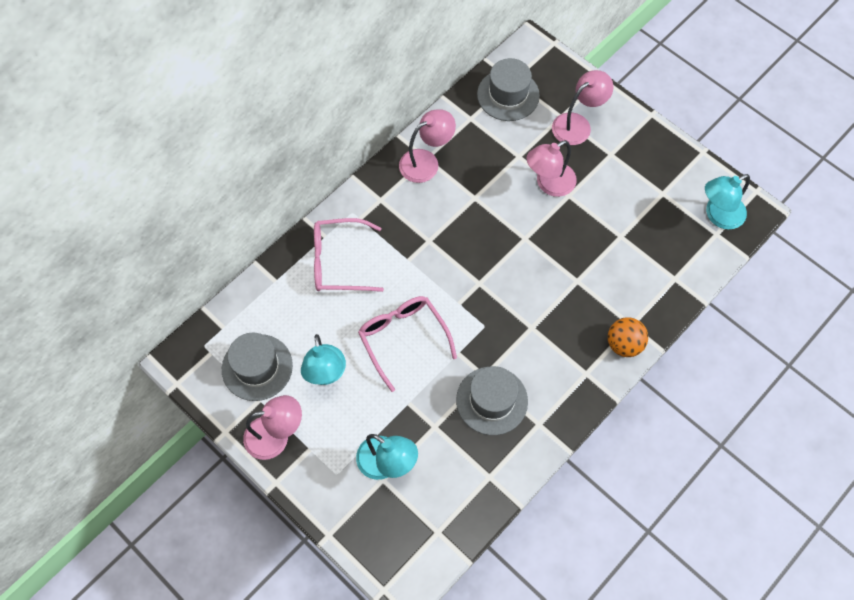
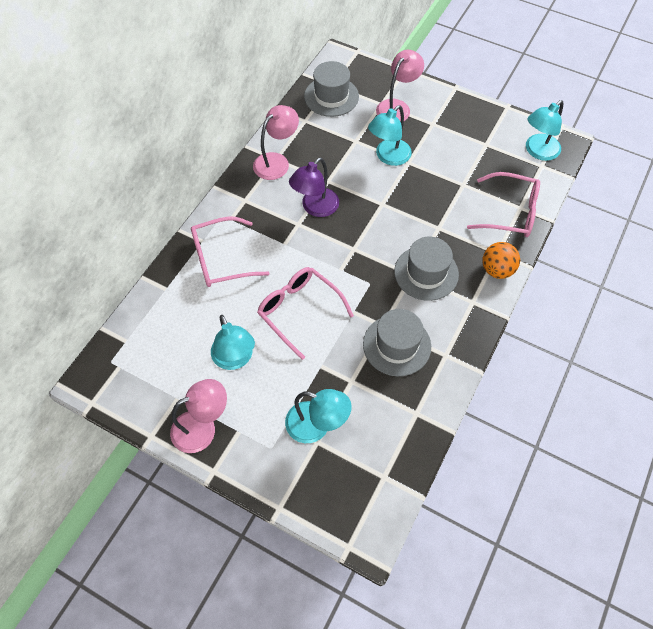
camera: 15 degrees left, 5 degrees down
(257, 367) = (167, 369): grey hat -> grey hat (426, 273)
(452, 226) = (315, 208): none -> purple lamp
(549, 184) = (388, 157): pink lamp -> turquoise lamp
(661, 281) = (510, 212): none -> pink glasses

